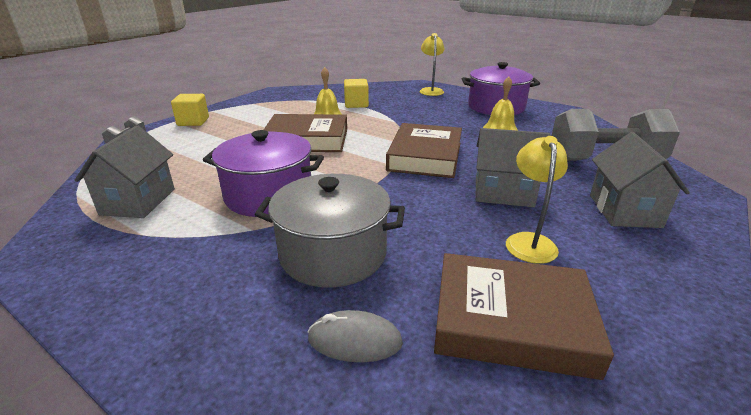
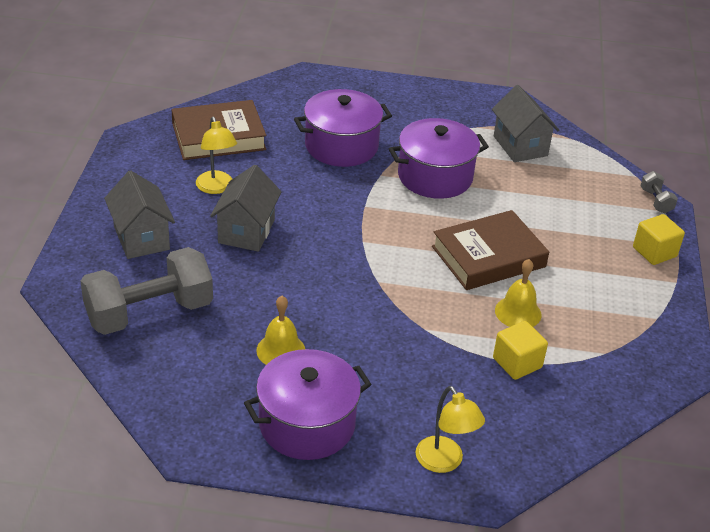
camera: 150 degrees right, 10 degrees up
(333, 253) = (341, 146): grey pot -> purple pot
(354, 341) = (292, 110): grey mouse -> none
(425, 156) = (342, 264): brown book -> none
(503, 193) = (246, 231): grey house -> grey house turned 60 degrees counterclockwise

